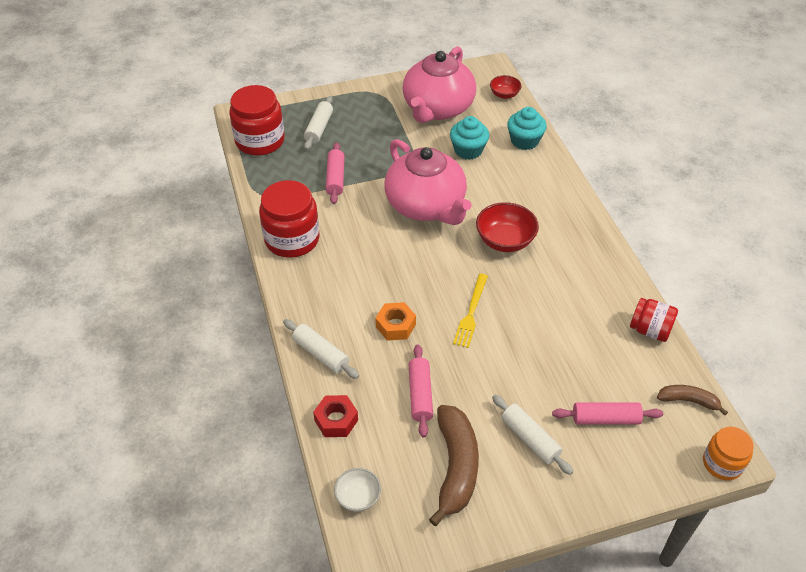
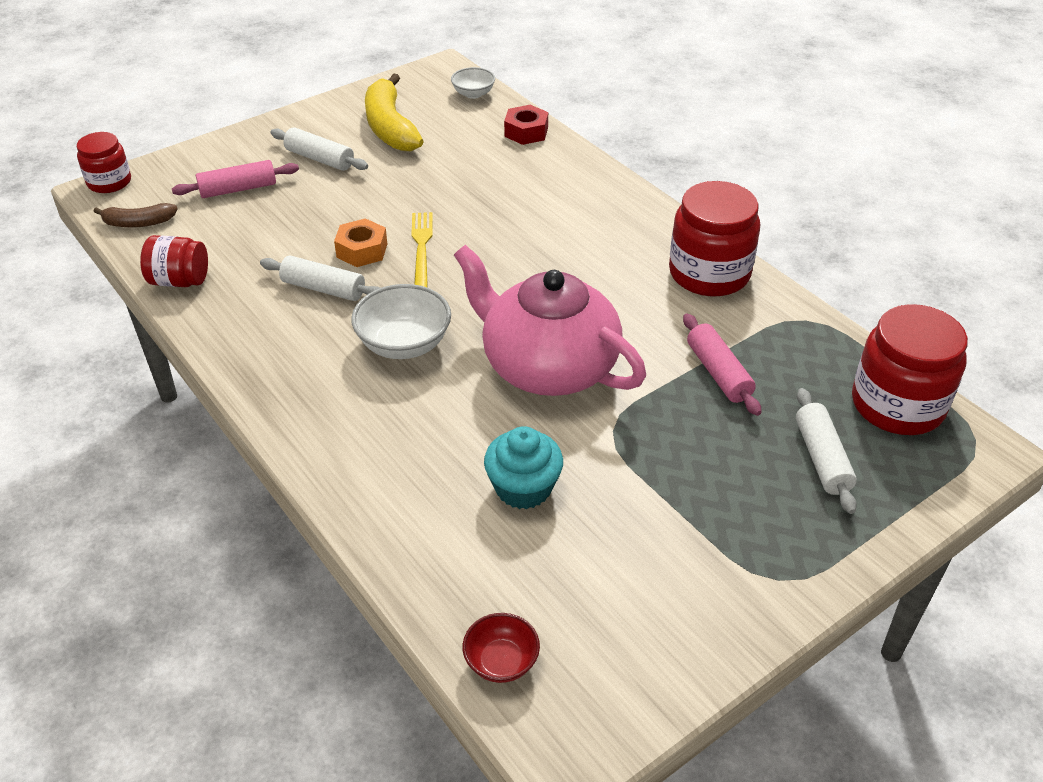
camera: 160 degrees right, 5 degrees down
(320, 354) = (579, 174): white rolling pin -> white rolling pin (323, 288)
(395, 325) = (509, 215): orange nut -> orange nut (362, 250)
(420, 395) = (450, 166): pink rolling pin -> none
(437, 108) = (630, 574): pink teapot -> none
(456, 467) = (390, 127): brown banana -> yellow banana
(505, 241) = (404, 344): red bowl -> white bowl
(524, 141) = (421, 541): turquoise cupcake -> none
(722, 463) = (109, 182): orange jar -> red jar

